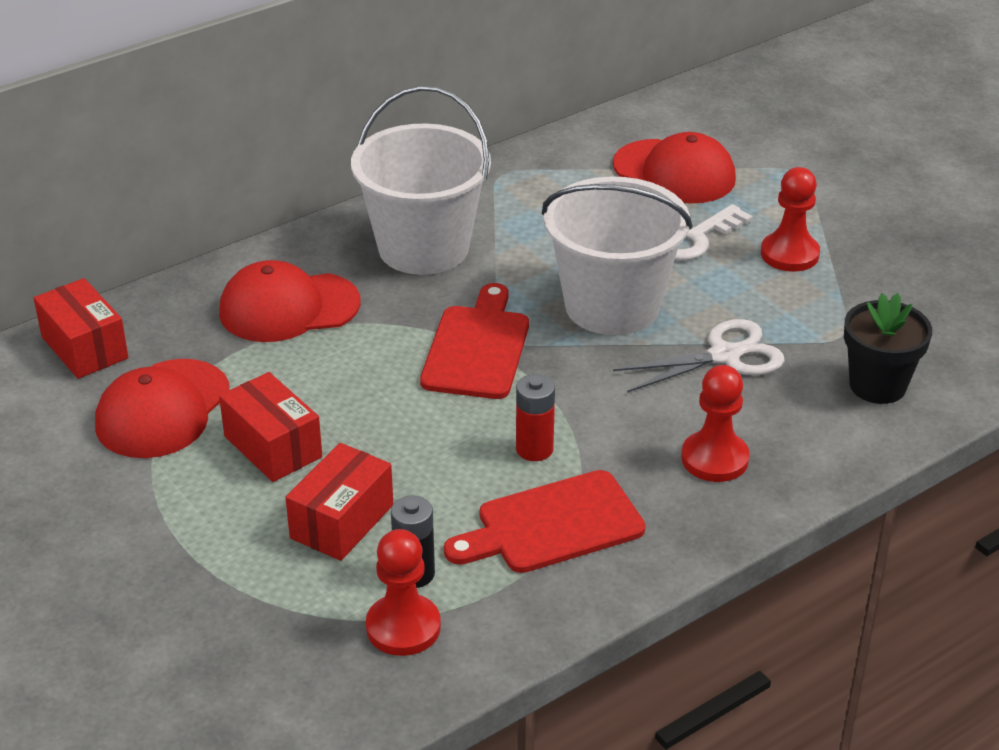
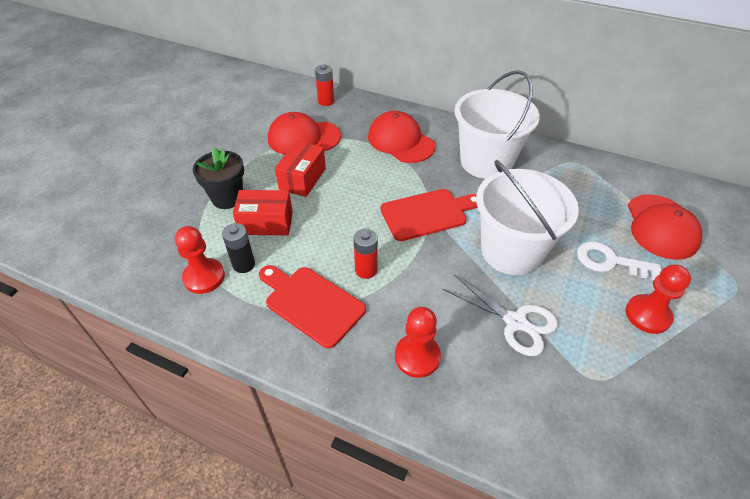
camera: 60 degrees right, 10 degrees up
(84, 348) = (326, 101): red box -> red battery
(877, 385) = (562, 423): black flower pot -> black flower pot (227, 198)

